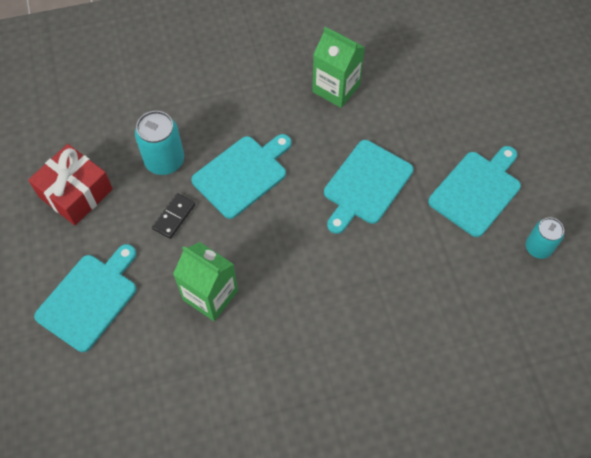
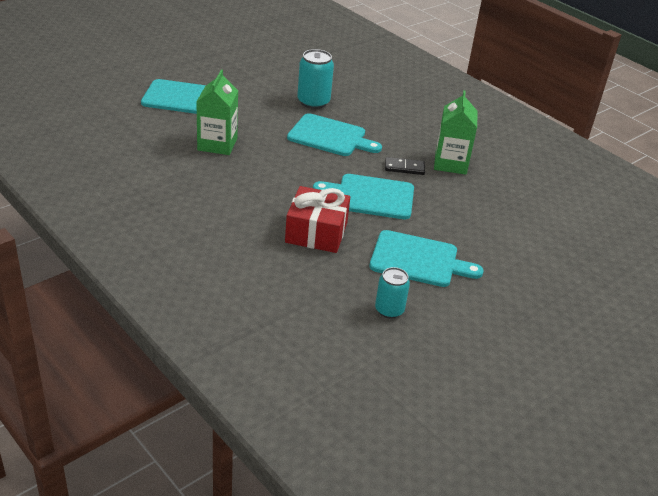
camera: 60 degrees right, 25 degrees down
(75, 193) = (259, 75): red gift -> red gift (316, 232)
(174, 217) = (270, 116): black domino -> black domino (404, 168)

